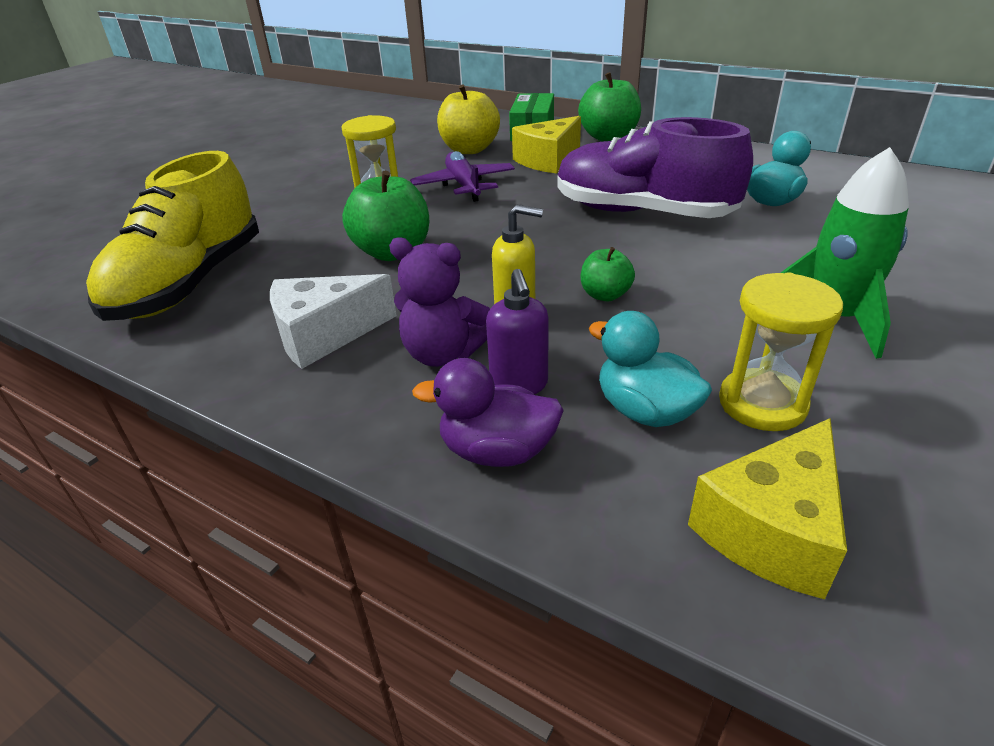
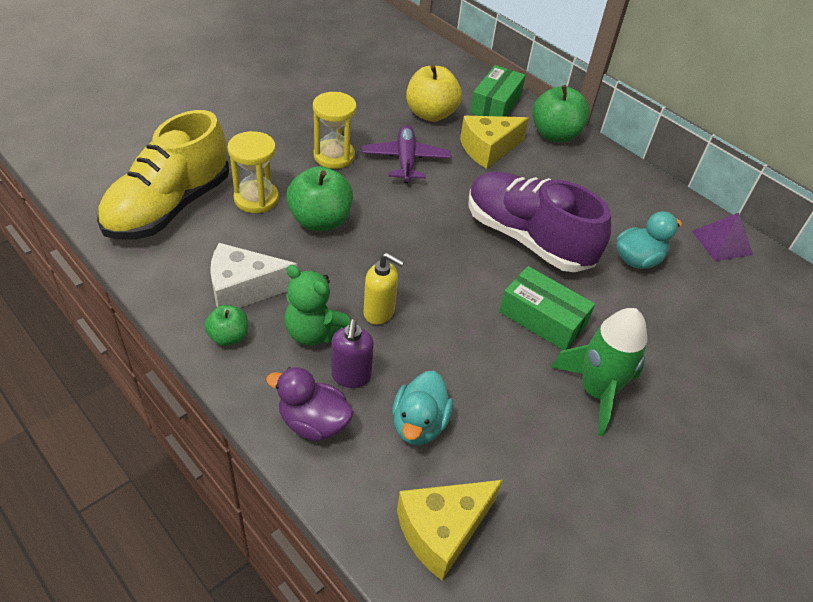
camera: 10 degrees right, 10 degrees up
(442, 354) = (314, 332): purple teddy bear -> green teddy bear
(605, 295) = (450, 316): green apple -> green apple (228, 337)
(645, 411) = (419, 424): turquoise duck -> turquoise duck turned 135 degrees counterclockwise
(714, 271) = (542, 318): none -> green box
(762, 403) = (496, 444): yellow hourglass -> yellow hourglass (256, 199)
(841, 171) = (721, 242): none -> purple pyramid

